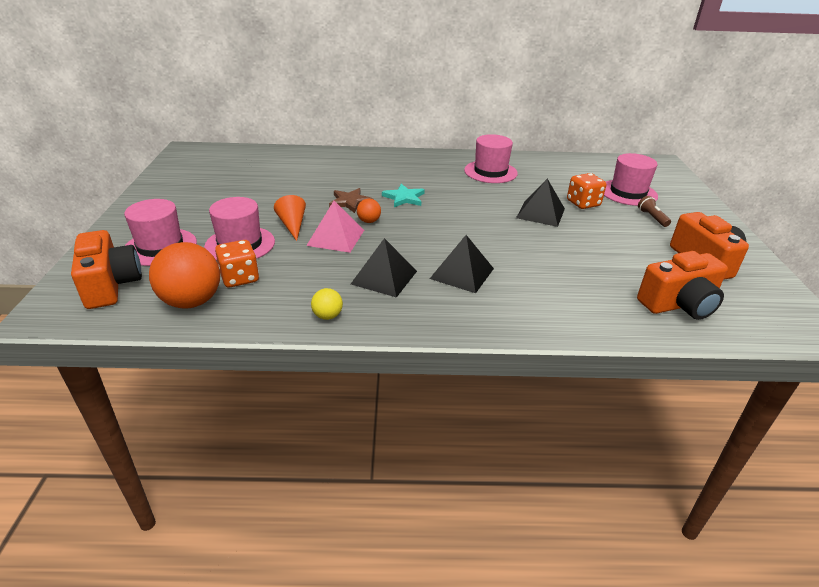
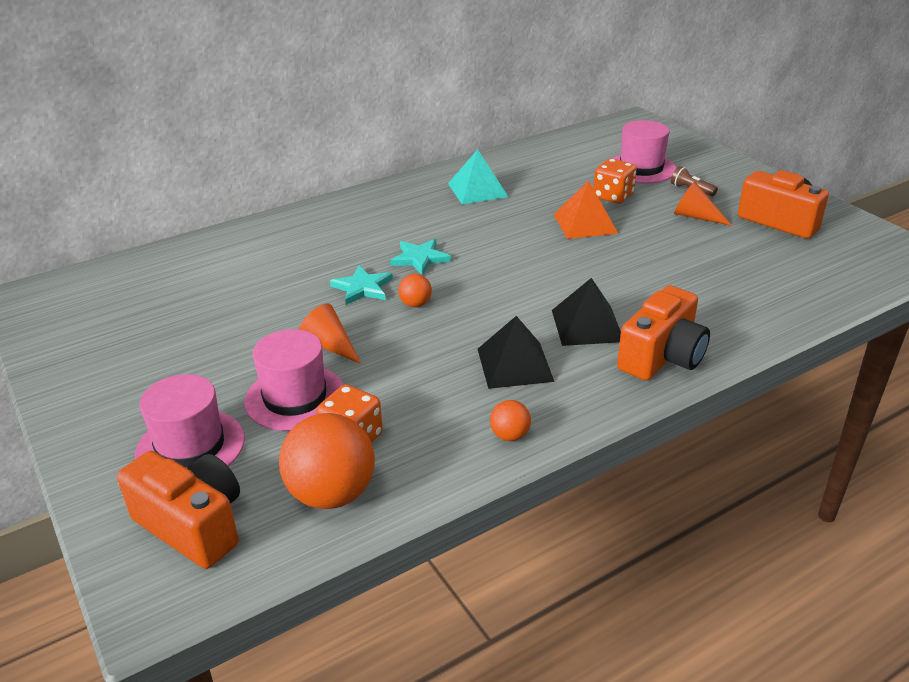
camera: 30 degrees left, 0 degrees up
(327, 316) = (510, 435): yellow ball -> orange ball
(336, 237) = (402, 340): pink pyramid -> none
(350, 202) = (362, 288): brown star -> turquoise star
(490, 172) = (477, 190): pink hat -> turquoise pyramid
(540, 213) = (585, 223): black pyramid -> orange pyramid
(633, 235) = (695, 216): none -> orange cone
(679, 304) = (804, 275): orange camera -> orange camera (662, 357)

